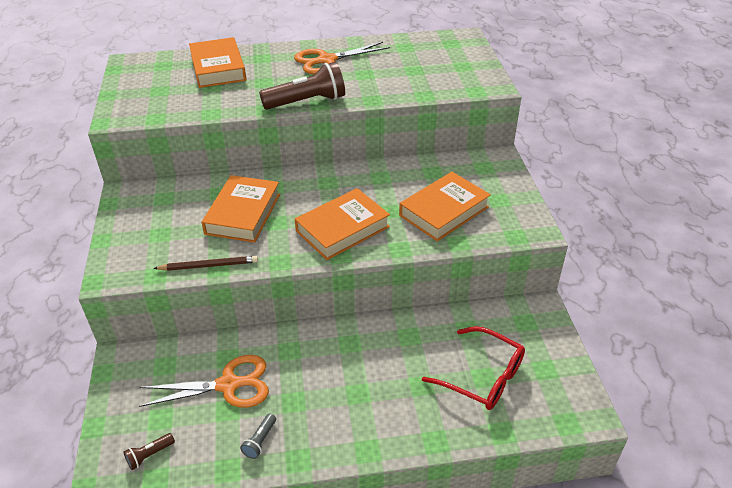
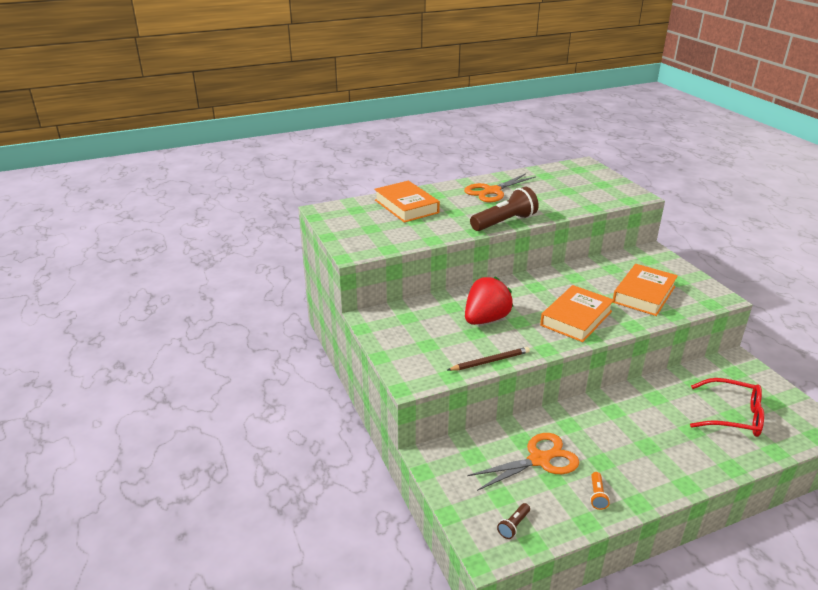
camera: 15 degrees left, 10 degrees down
(243, 214) = (486, 319): orange book -> red strawberry
(260, 441) = (597, 495): grey flashlight -> orange flashlight

